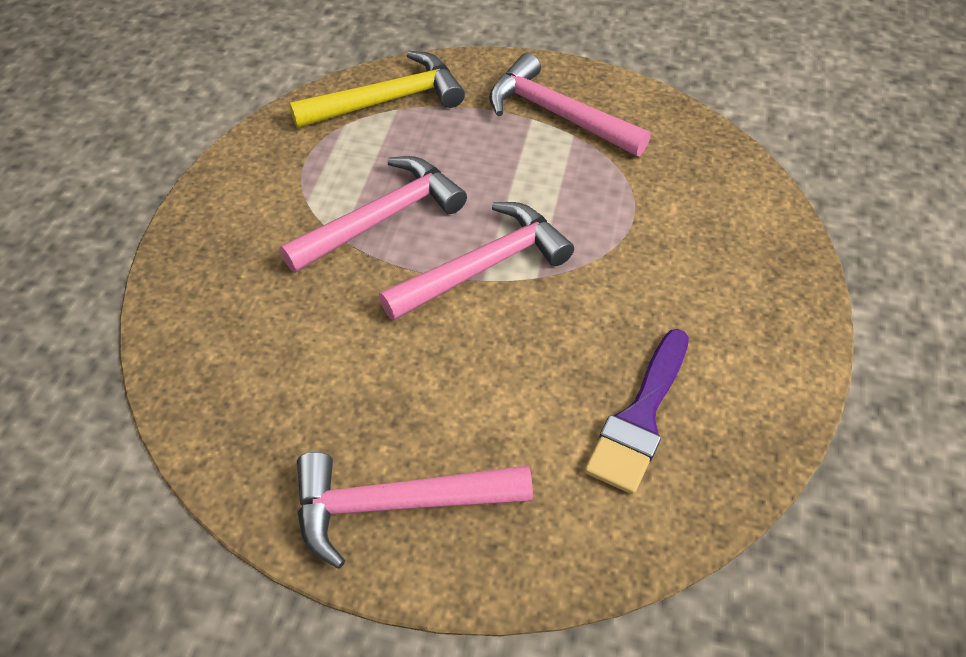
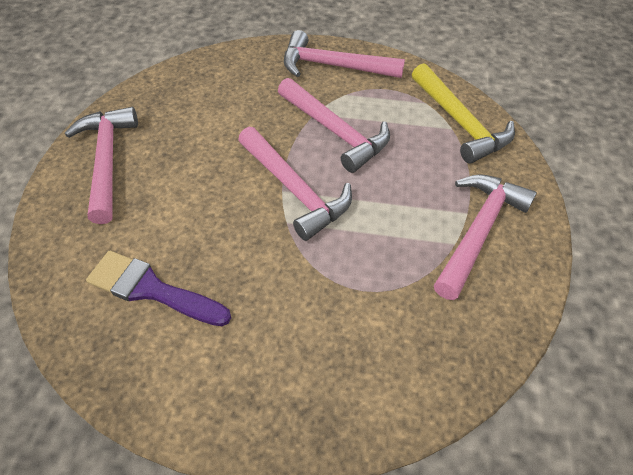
camera: 85 degrees right, 0 degrees up
(239, 210) = (333, 66): none -> pink hammer

